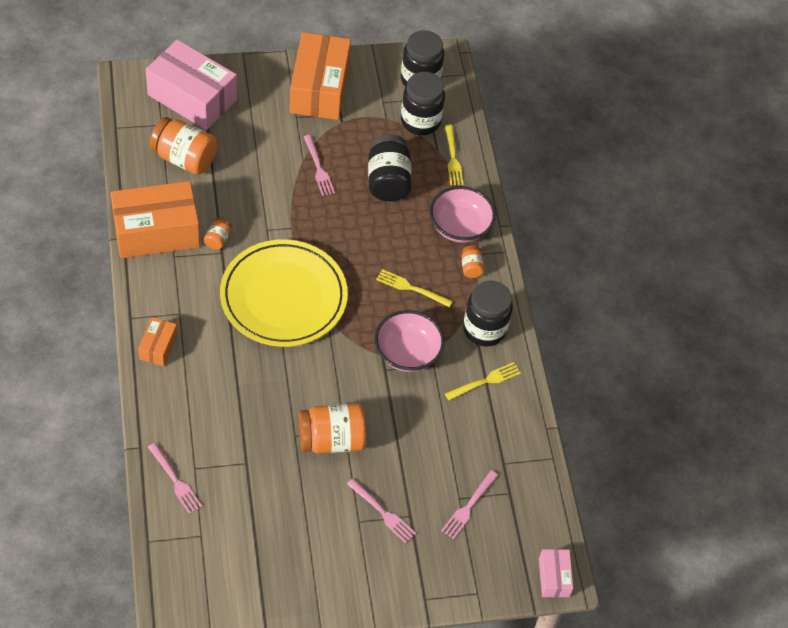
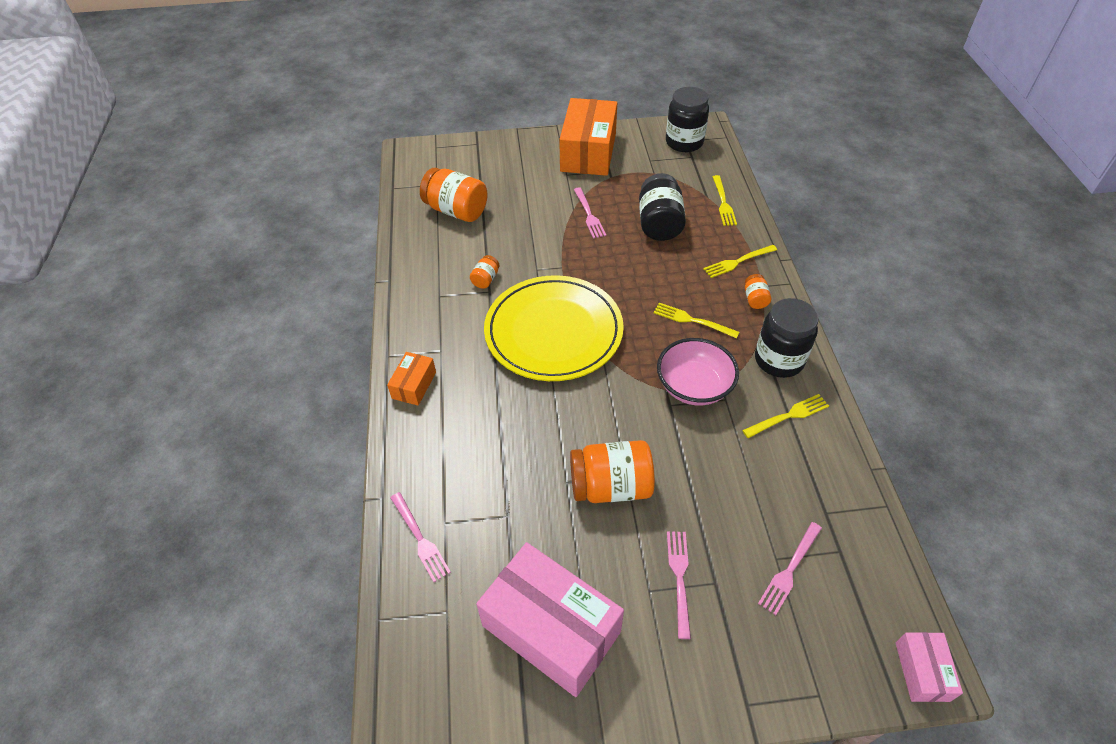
camera: 10 degrees right, 5 degrees down
(156, 232) = (423, 274): orange box -> none
(192, 97) = (467, 162): pink box -> pink box (551, 628)
(382, 512) = (679, 578): pink fork -> pink fork turned 135 degrees counterclockwise
(420, 121) = (687, 174): black jar -> none
(460, 227) = (738, 262): pink bowl -> yellow fork

